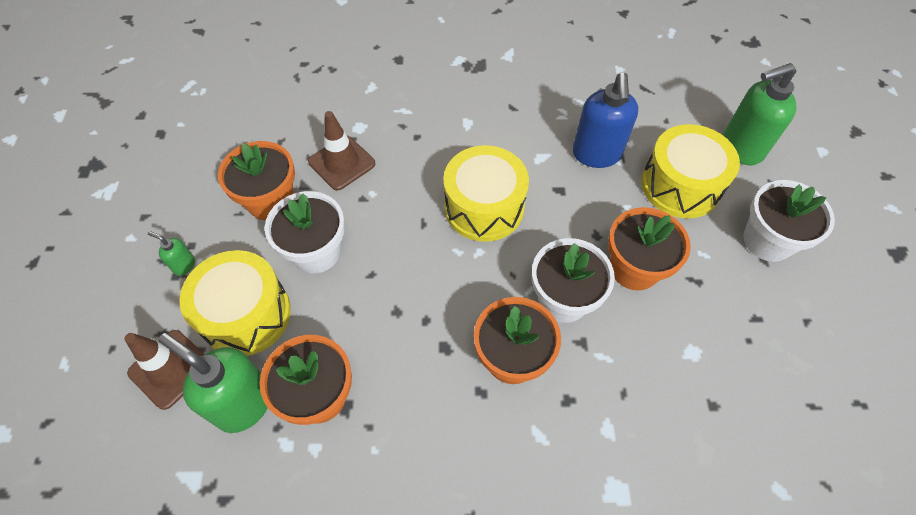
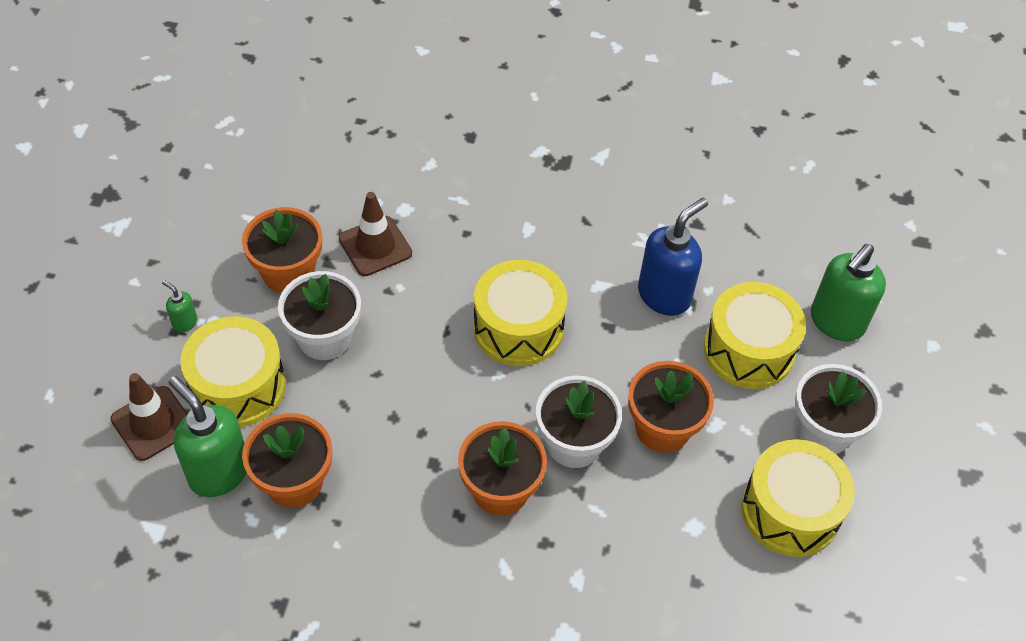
camera: 10 degrees right, 5 degrees down
(596, 154) = (664, 295): blue soap dispenser -> blue soap dispenser turned 150 degrees counterclockwise
(740, 148) = (836, 322): green soap dispenser -> green soap dispenser turned 45 degrees counterclockwise
(768, 318) = (790, 511): none -> yellow drum

